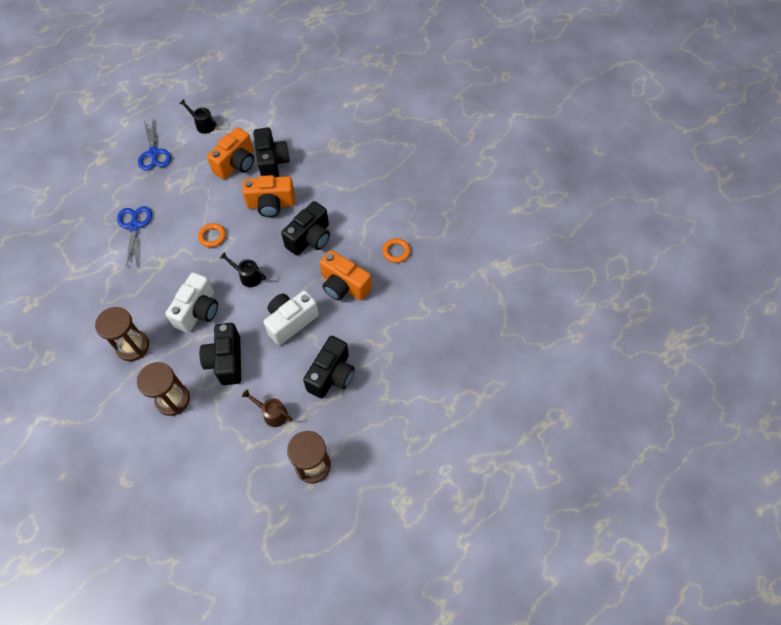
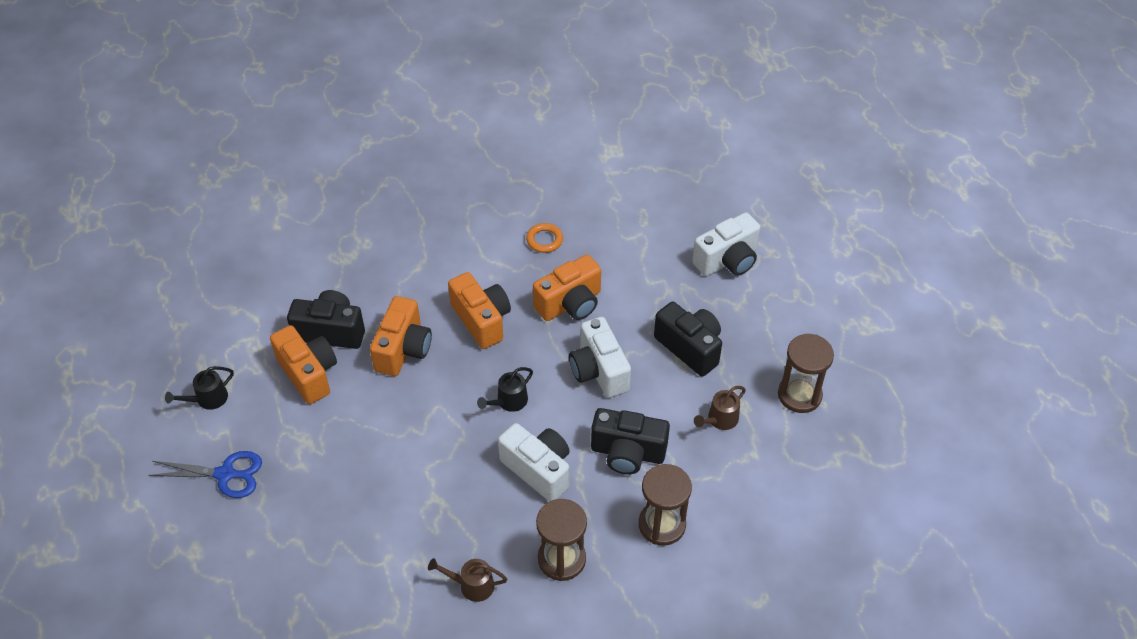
camera: 70 degrees left, 10 degrees down
(104, 302) = (472, 585): none -> brown watering can
(134, 226) = (353, 523): blue scissors -> none
(212, 236) = (422, 429): orange ring -> none
(310, 238) = (482, 320): black camera -> orange camera
(427, 378) = (727, 260): none -> white camera

